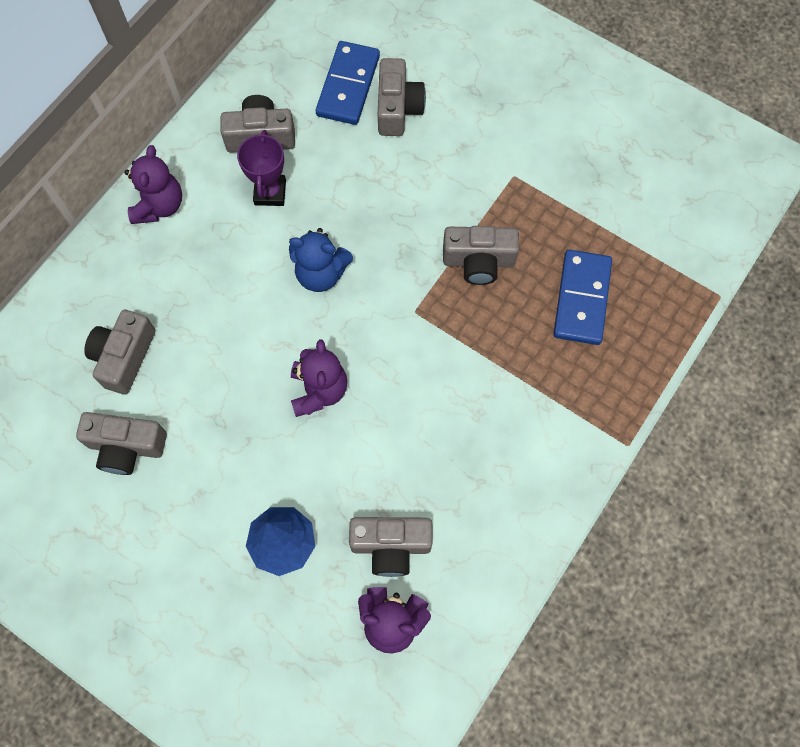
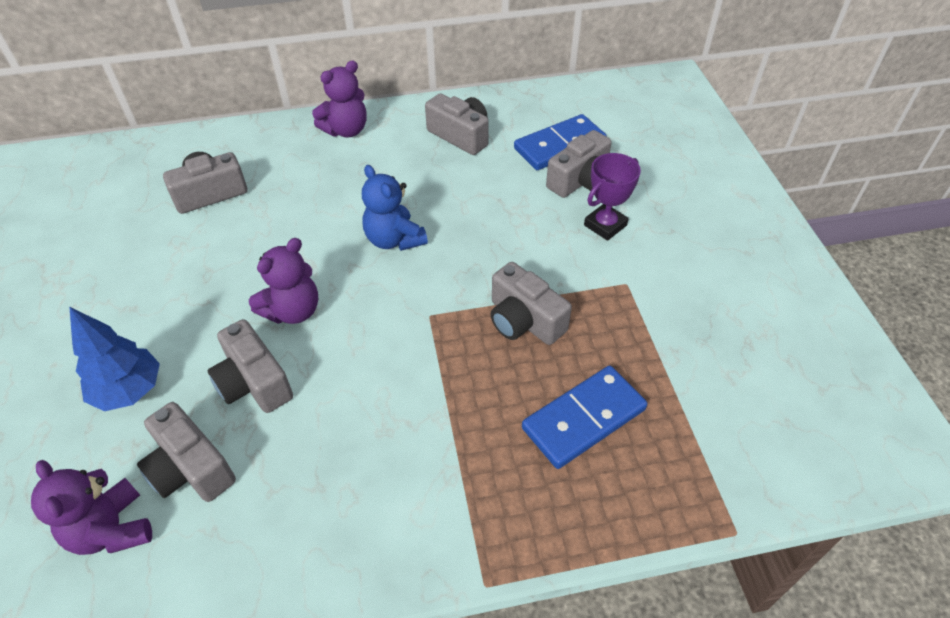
camera: 45 degrees right, 20 degrees down
(126, 447) = (137, 243): grey camera -> grey camera (254, 382)
(270, 192) = (424, 169): purple trophy -> purple trophy (605, 225)

